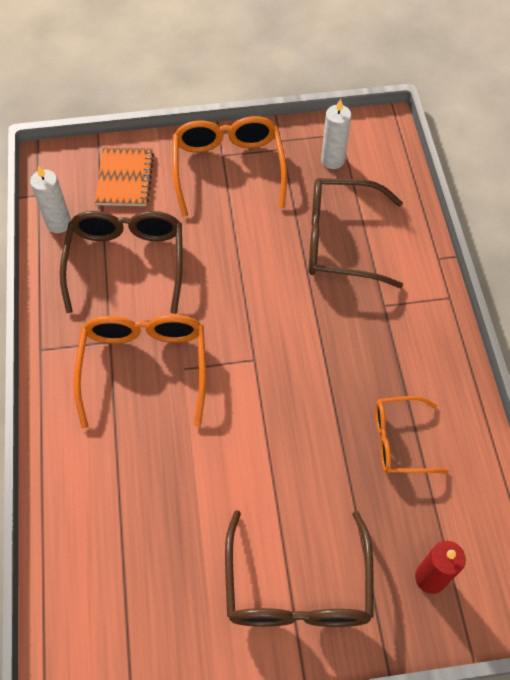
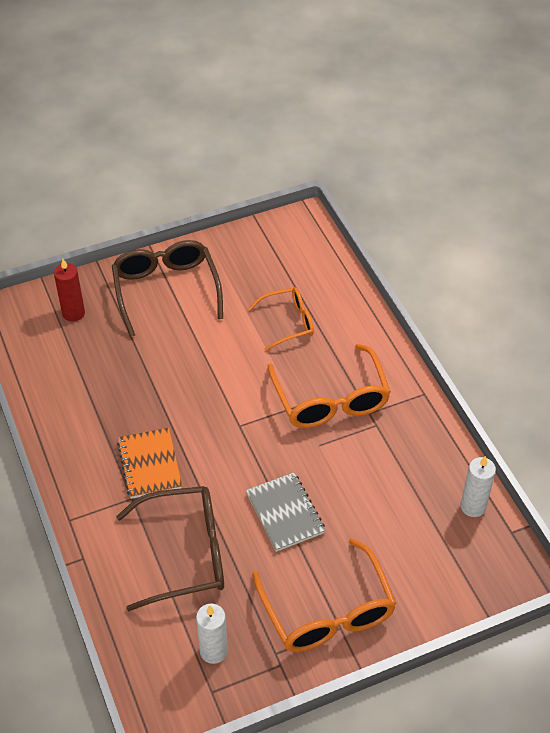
camera: 165 degrees right, 10 degrees down
(125, 179) = (432, 572): orange notebook -> orange notebook (149, 465)
(126, 263) = (387, 483): brown glasses -> none
(236, 256) = (285, 513): none -> grey notebook
(400, 441) = (104, 391): orange glasses -> orange glasses (287, 323)

